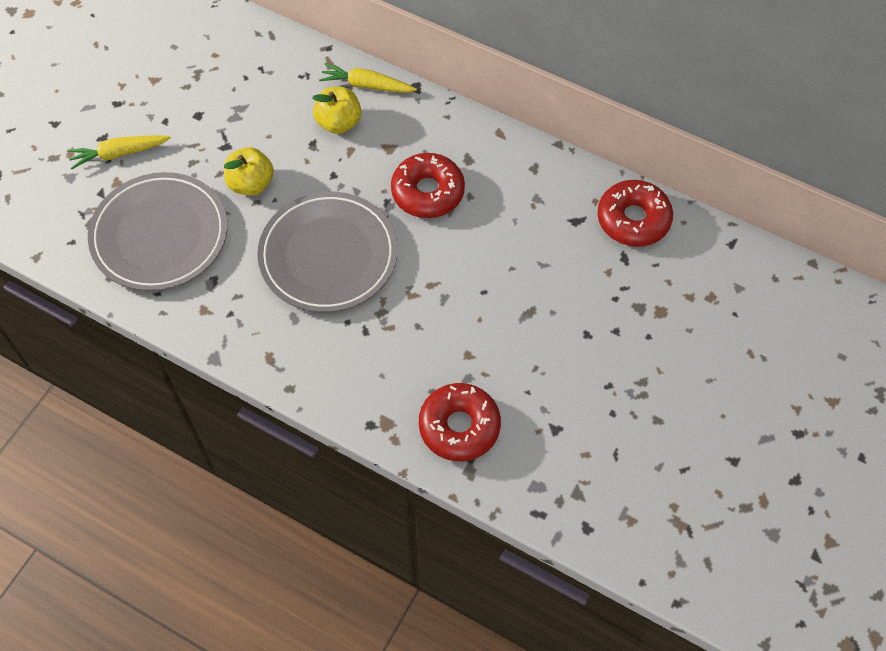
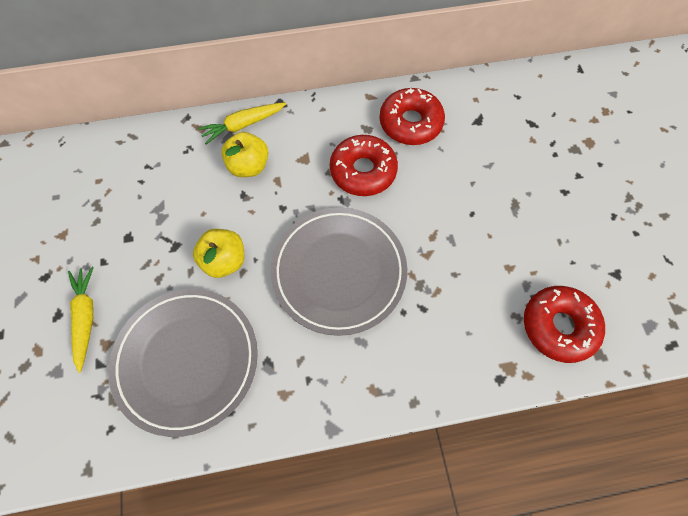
camera: 40 degrees left, 5 degrees up
(119, 153) = (85, 318): yellow carrot -> yellow carrot turned 135 degrees clockwise
(633, 219) = (511, 95): red donut -> red donut (410, 123)

